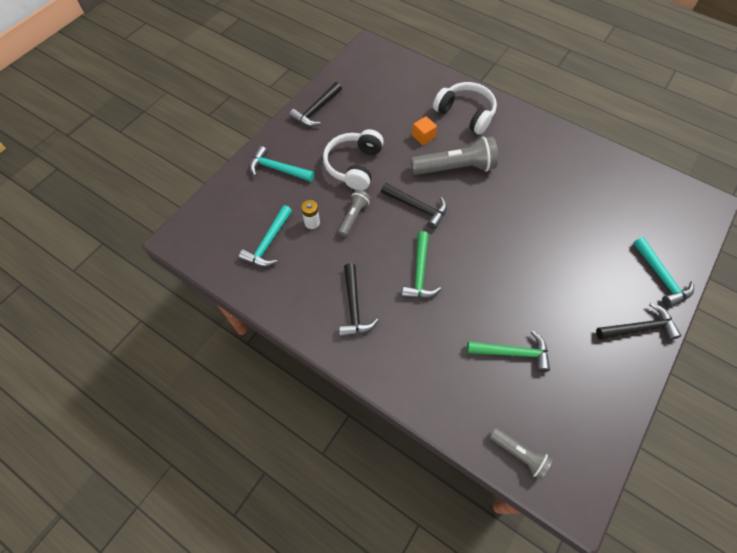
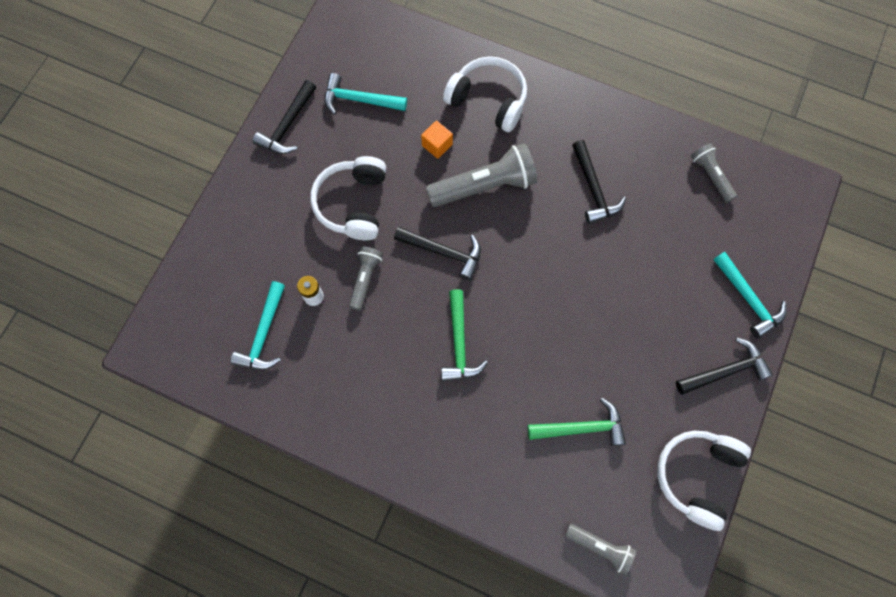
camera: 10 degrees left, 10 degrees up
(278, 169) = (254, 225): turquoise hammer -> turquoise hammer (359, 100)
(354, 307) = (386, 402): black hammer -> black hammer (593, 189)
(610, 408) = (697, 476): none -> white headphones
(633, 185) = (711, 176): none -> grey flashlight

